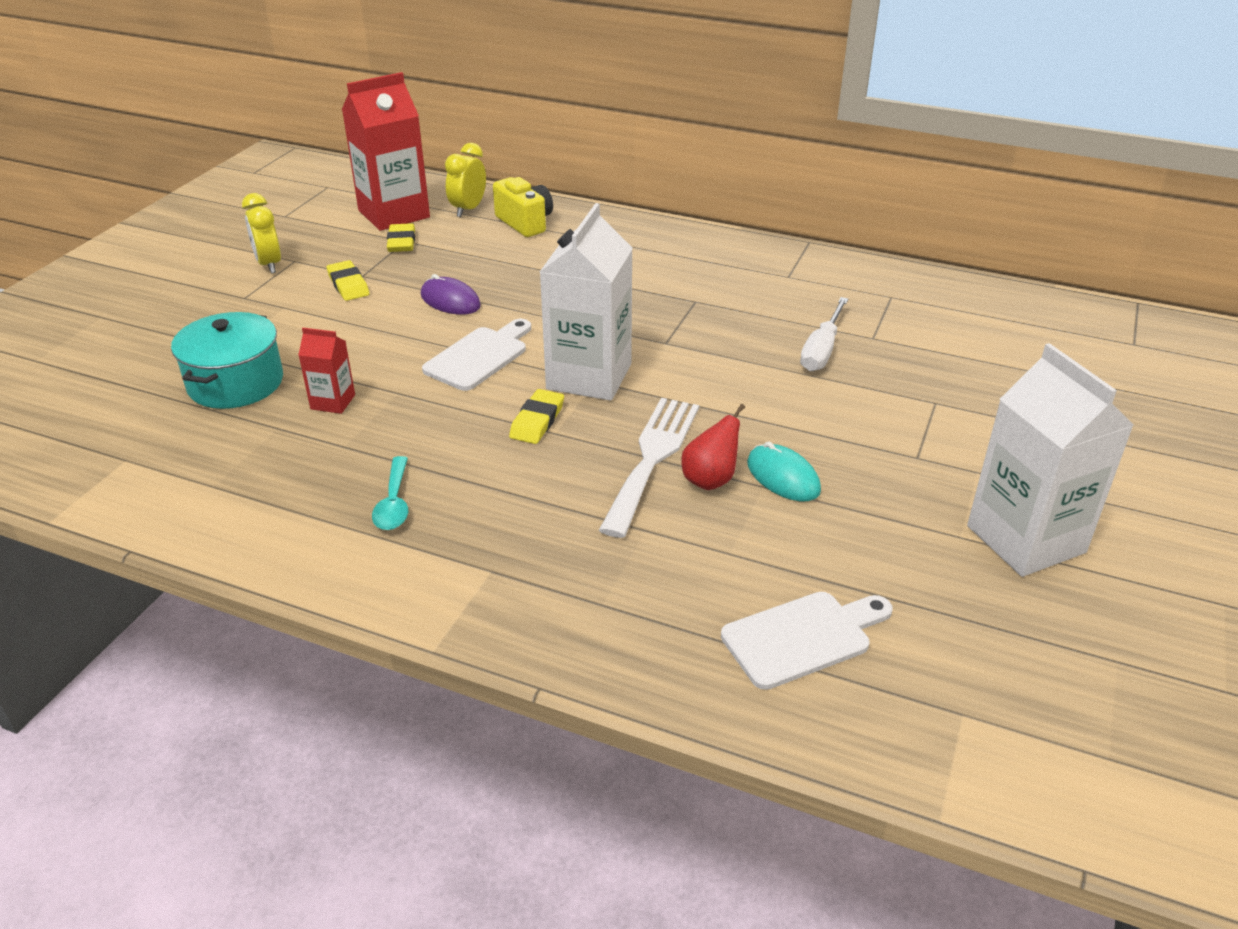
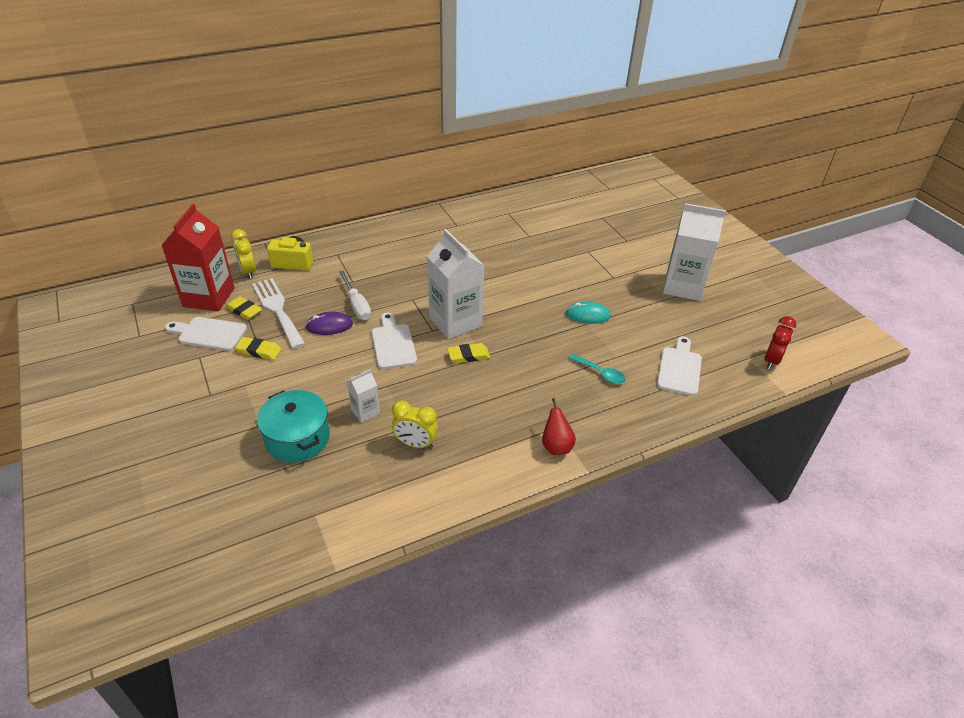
camera: 50 degrees left, 5 degrees up
(269, 264) = (188, 368): yellow clock -> yellow clock (415, 444)
(333, 402) = (365, 411): red carton -> white carton
(337, 245) = (209, 333): none -> white cutting board
(394, 503) = (475, 432): turquoise spoon -> turquoise spoon (600, 373)
(537, 421) = (468, 355): yellow eraser -> yellow eraser turned 75 degrees counterclockwise
(652, 458) = (535, 340): white fork -> white fork (277, 310)
(710, 480) = (568, 334): red pear -> red pear (556, 446)
(821, 350) = (520, 253): white screwdriver -> white screwdriver (357, 305)
(1006, 752) = (771, 361): none -> red clock

